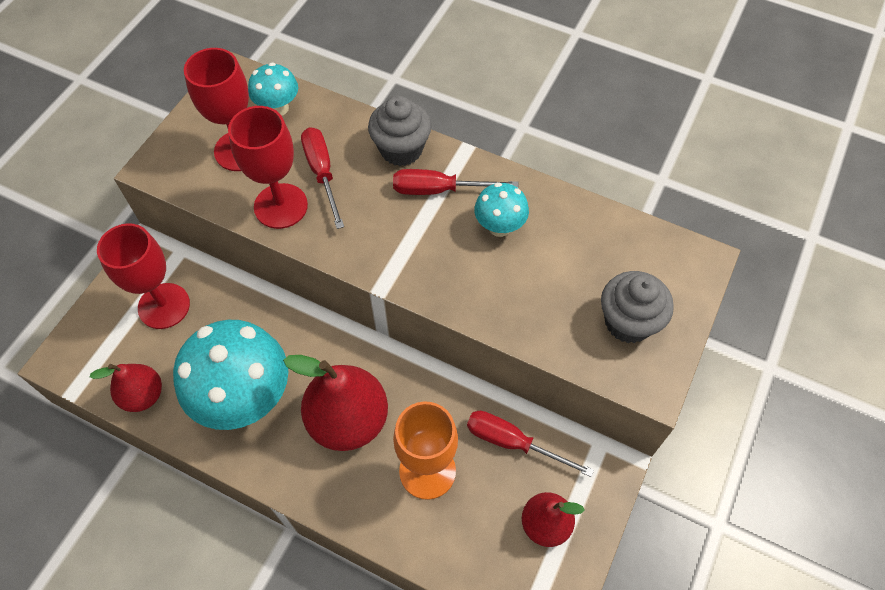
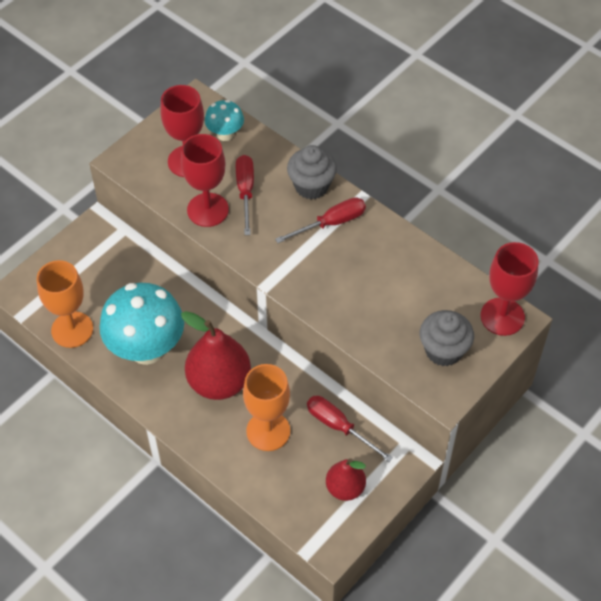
camera: 15 degrees right, 5 degrees down
(143, 395) = (72, 329): red pear -> orange goblet
(164, 306) = (102, 268): red goblet -> red goblet (502, 316)
(439, 190) = (331, 223): red screwdriver -> red screwdriver turned 135 degrees clockwise
(499, 227) = (369, 261): turquoise mushroom -> none

